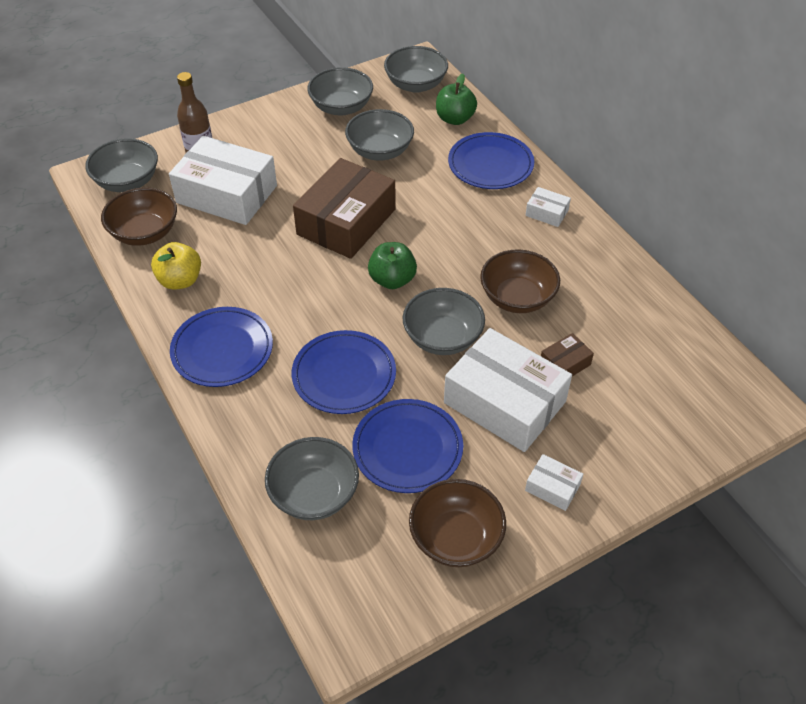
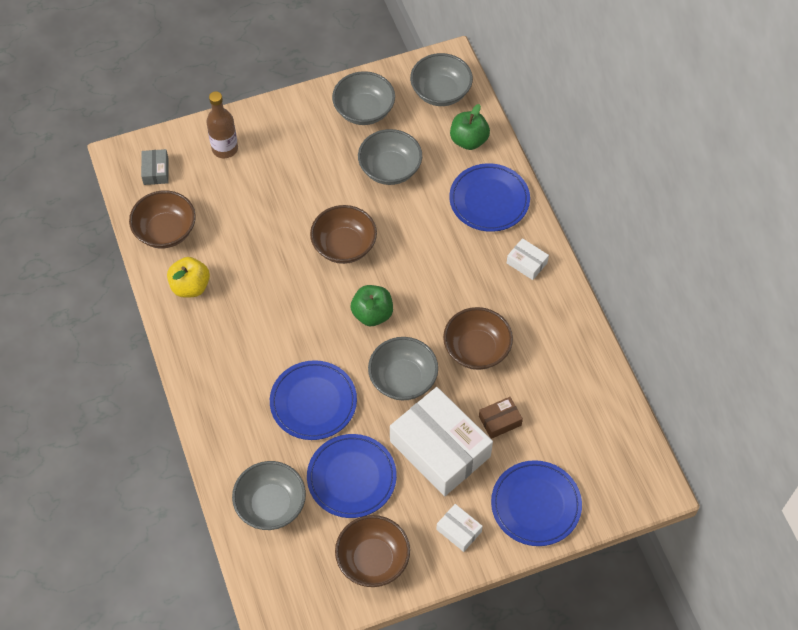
camera: 10 degrees right, 10 degrees up
(127, 181) = (156, 171): grey bowl -> grey box
(222, 350) = (217, 362): blue plate -> blue plate (536, 505)
(226, 194) = (242, 199): white box -> none
(346, 222) = (344, 246): brown box -> brown bowl

